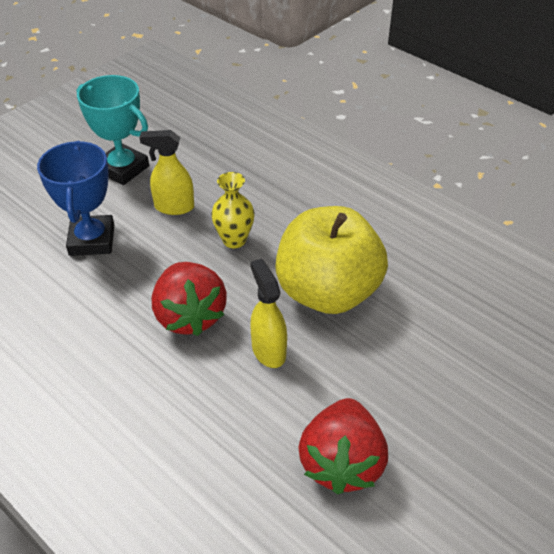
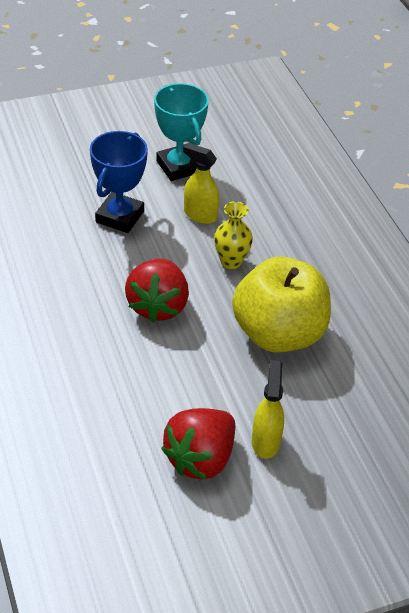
camera: 25 degrees right, 0 degrees up
(268, 350) = (200, 357): yellow spray bottle -> yellow spray bottle (265, 441)

